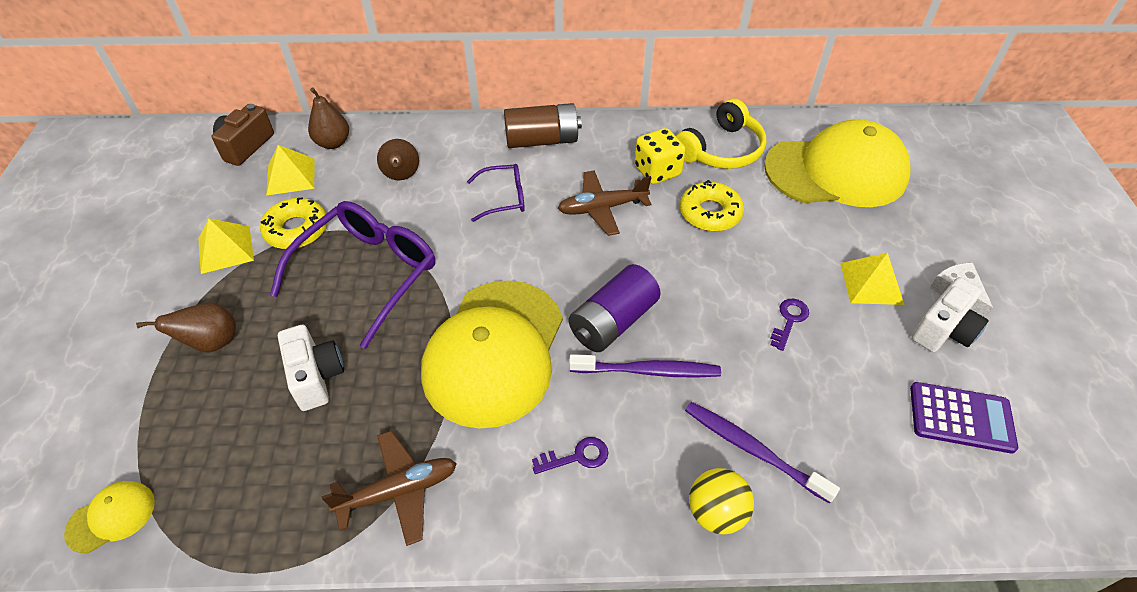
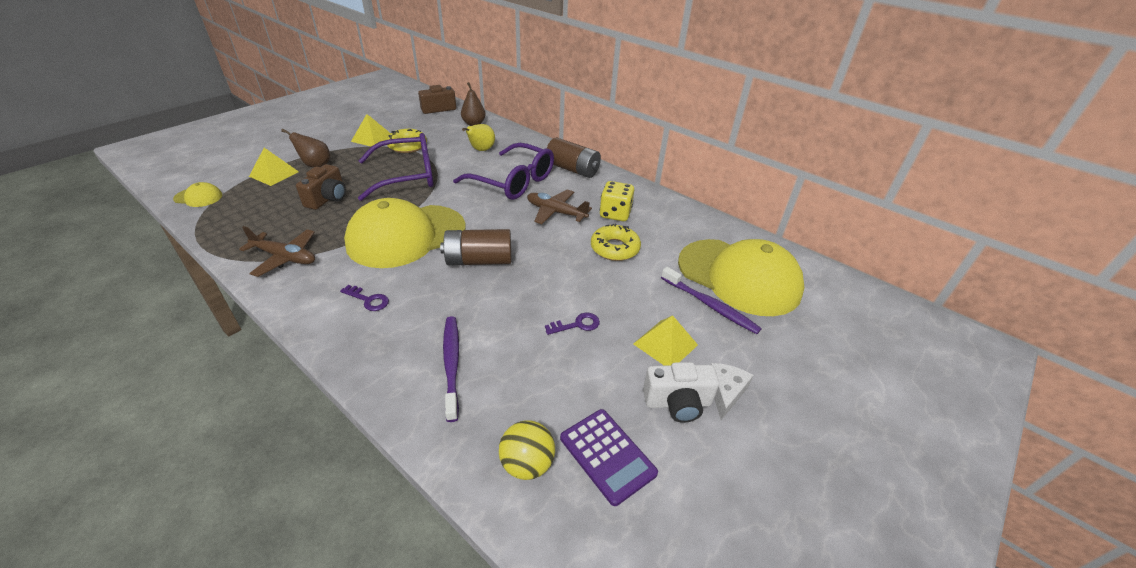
camera: 40 degrees right, 10 degrees down
(291, 176) = (437, 127): yellow pyramid -> yellow pyramid (274, 174)
(316, 377) = (327, 198): white camera -> brown camera
(401, 177) = (481, 150): brown pear -> yellow pear
(504, 198) = (513, 182): purple glasses -> purple glasses, size x1.92
(613, 322) = (479, 260): purple battery -> brown battery
(647, 371) = (460, 291): purple toothbrush -> purple toothbrush (709, 305)
(716, 513) = (386, 374): yellow ball -> yellow ball (527, 464)
(721, 150) = (673, 225): yellow headphones -> none

